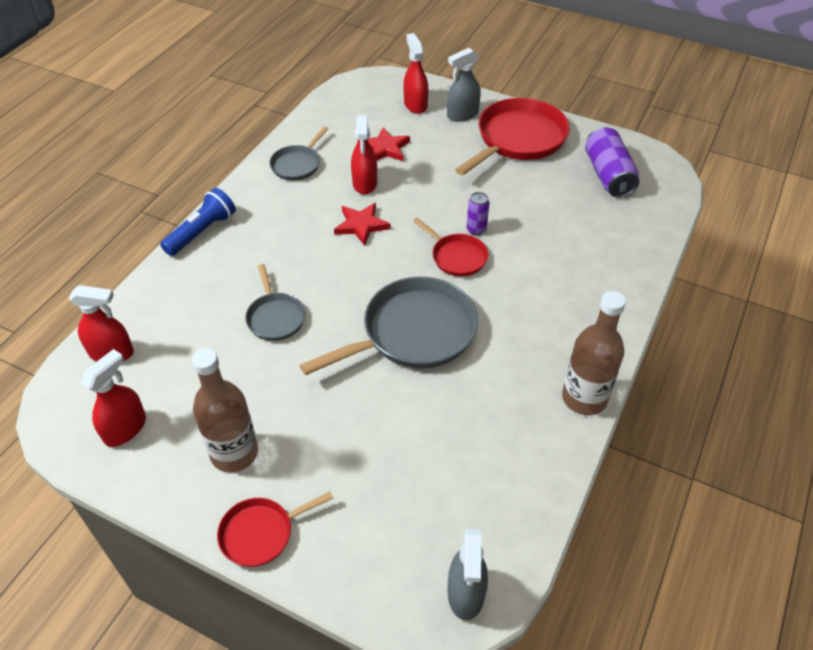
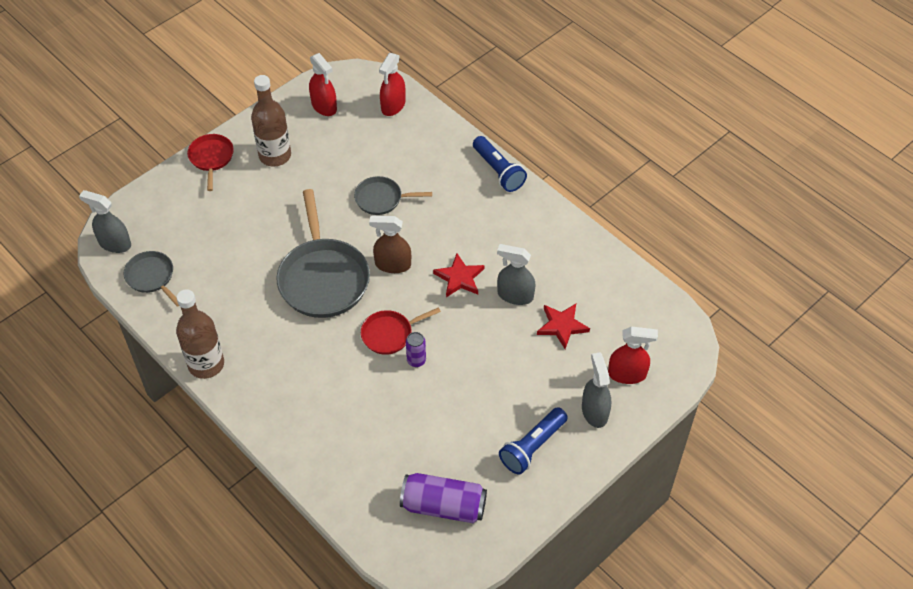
camera: 110 degrees right, 5 degrees up
(297, 164) = (563, 252): grey pan -> grey pan (152, 277)
(365, 183) = (515, 295): red spray bottle -> grey spray bottle
(367, 280) = (392, 264): none -> brown spray bottle
(518, 139) = (532, 447): red pan -> blue flashlight

